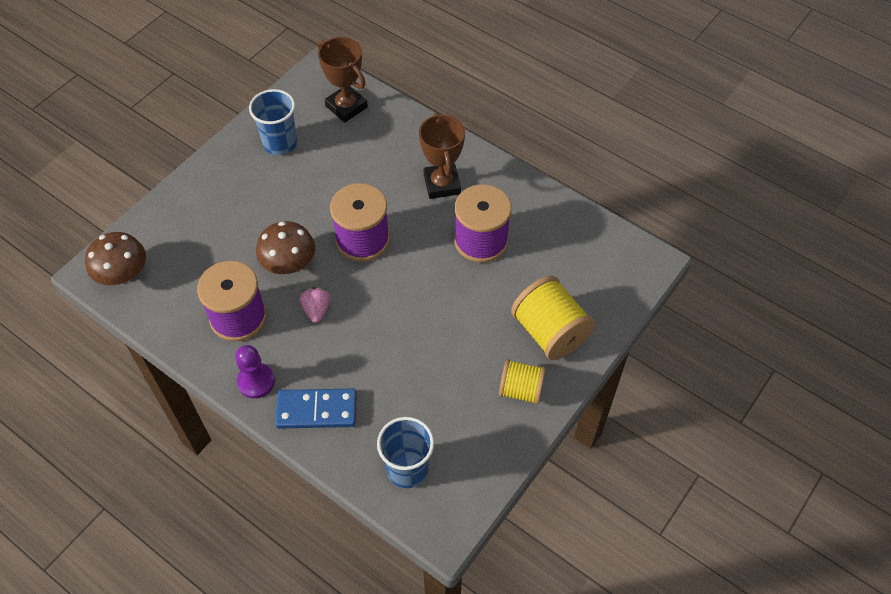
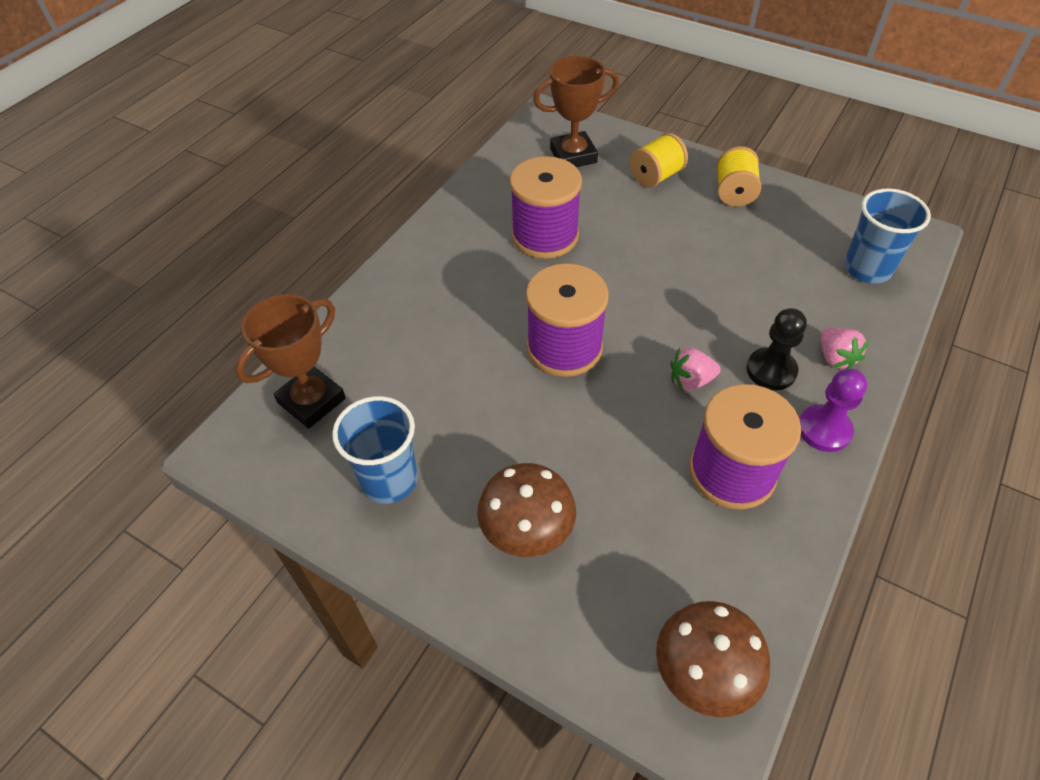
camera: 95 degrees left, 5 degrees down
(289, 263) = (623, 425): brown mushroom -> brown mushroom (527, 530)
(314, 363) = (771, 370): none -> black pawn
(316, 410) = (835, 358): blue domino -> pink strawberry
(442, 184) = (459, 278): brown trophy -> brown trophy (573, 156)
(550, 332) = (656, 176): yellow spool -> yellow spool, size x0.63

